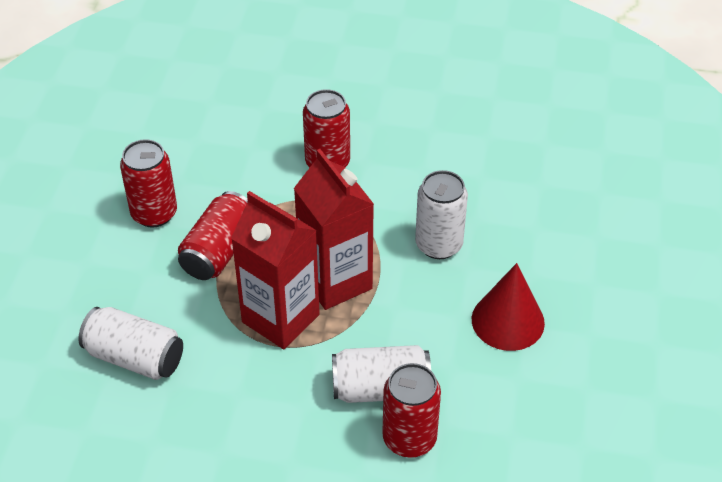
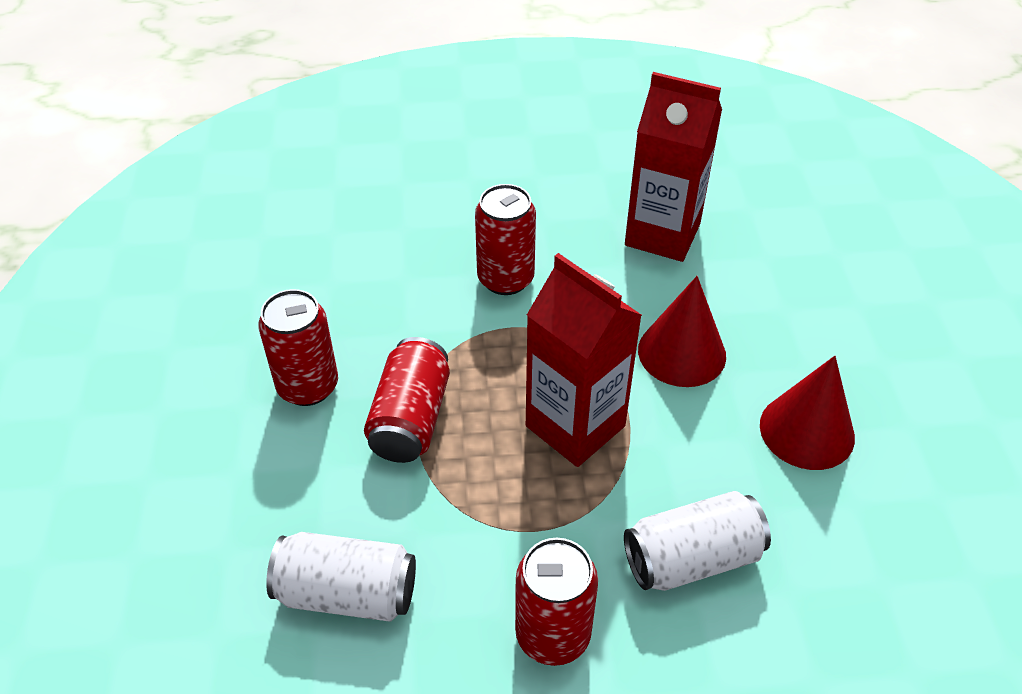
camera: 15 degrees left, 0 degrees up
(280, 318) = (524, 491): red carton -> red carton (662, 235)
(409, 438) = (758, 620): red can -> red can (553, 635)
(439, 245) = (682, 352): white can -> red cone

